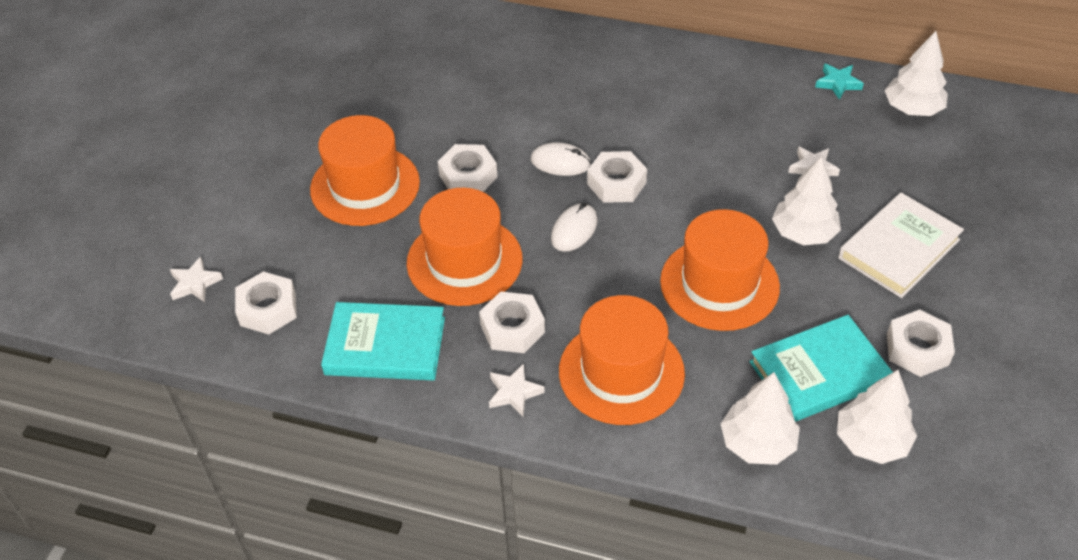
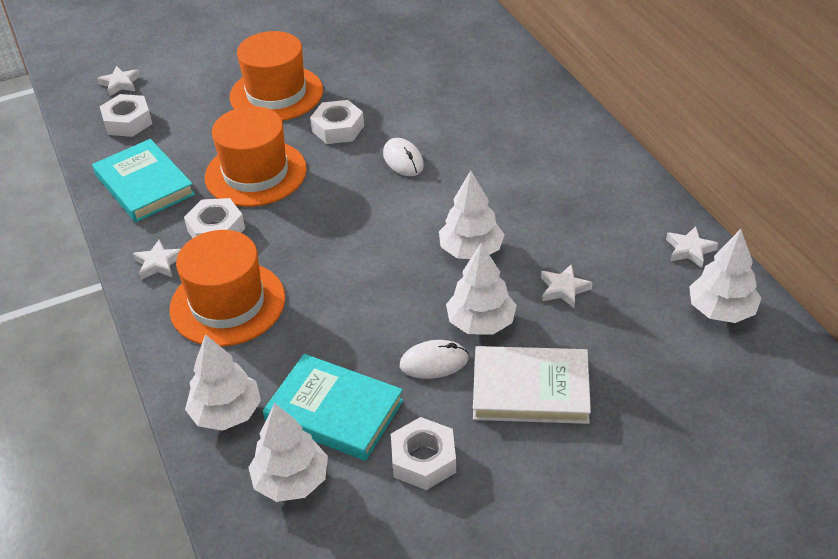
camera: 50 degrees right, 5 degrees down
(574, 230) = (342, 204): white mouse -> white mouse (434, 362)
(616, 183) = (415, 197): white nut -> none
(717, 190) = (471, 250): none -> white tree
(719, 284) = (370, 306): orange hat -> none
(838, 83) = (689, 250): turquoise star -> white star

